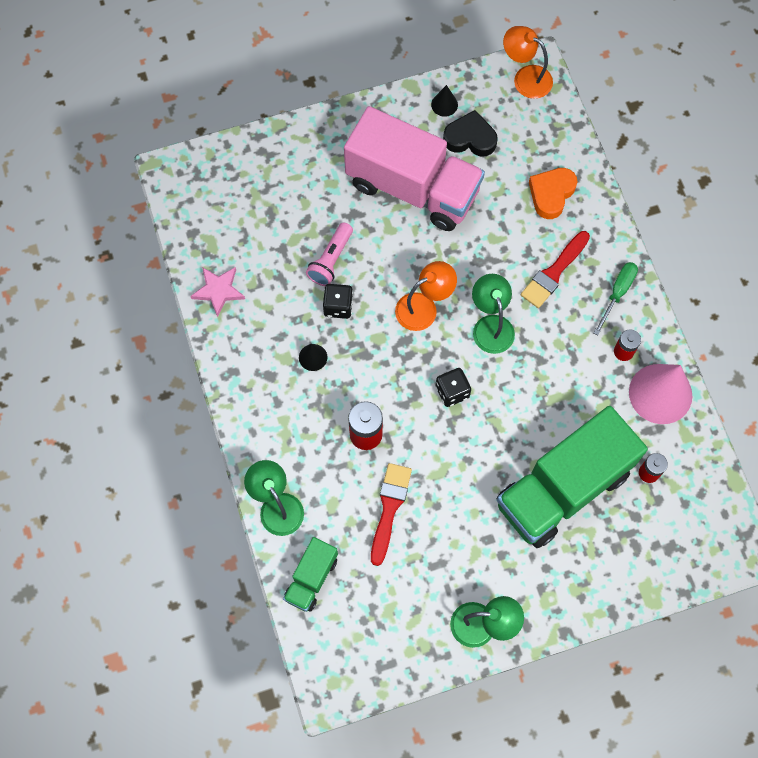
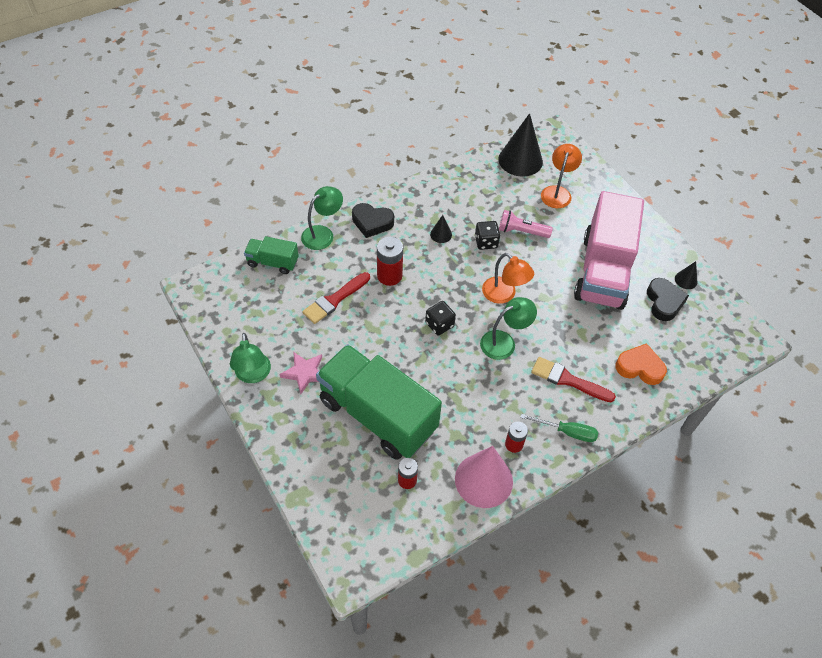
camera: 75 degrees right, 15 degrees down
(208, 227) = (520, 160): none -> black cone
(218, 291) = (474, 174): pink star -> pink star (304, 373)
(272, 439) = (372, 222): none -> black heart
(389, 508) = (335, 300): red brush -> red brush turned 135 degrees clockwise
(525, 78) = (740, 332): orange lamp -> orange lamp (557, 192)

